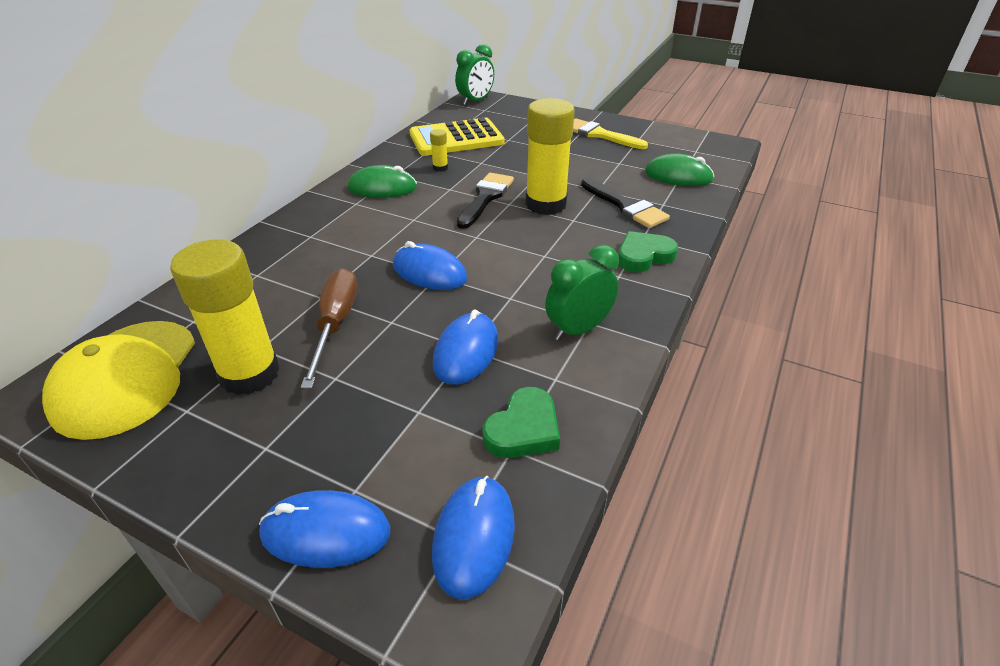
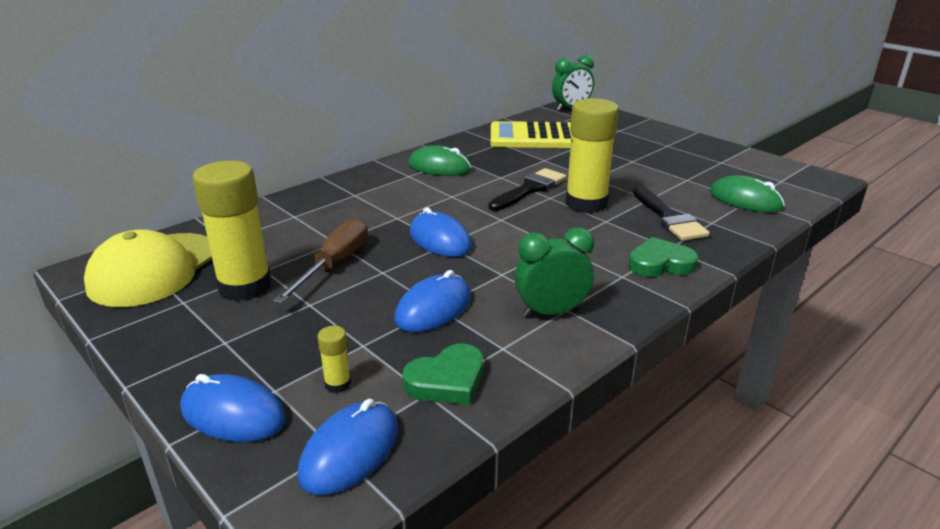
camera: 20 degrees right, 10 degrees down
(440, 168) = (502, 159): yellow glue stick -> yellow glue stick (338, 384)
(600, 135) = (681, 152): yellow brush -> none

